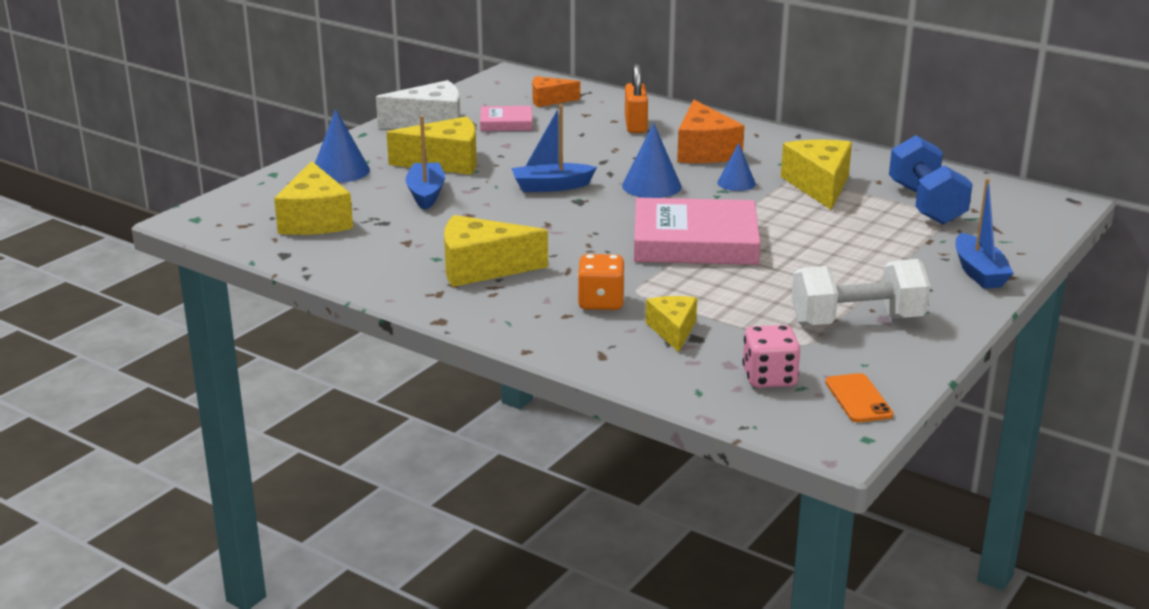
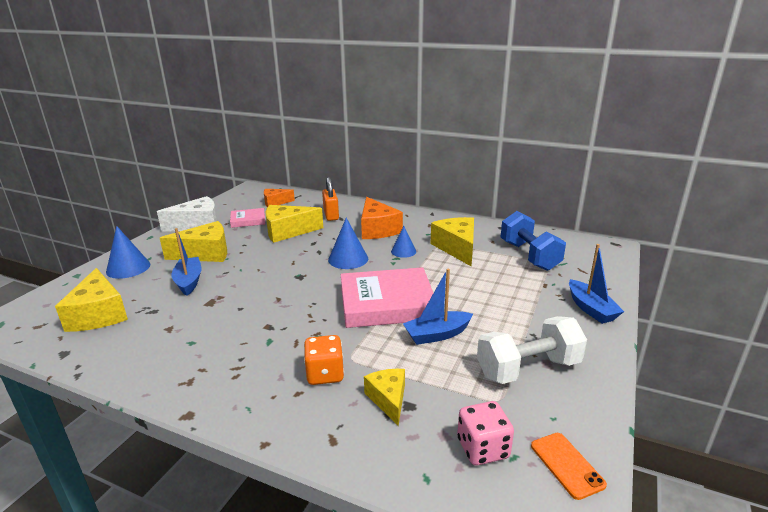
camera: 10 degrees left, 0 degrees up
(481, 268) = (227, 348): yellow cheese -> yellow cheese (287, 231)
(551, 186) = (279, 266): blue boat -> blue boat (437, 334)

